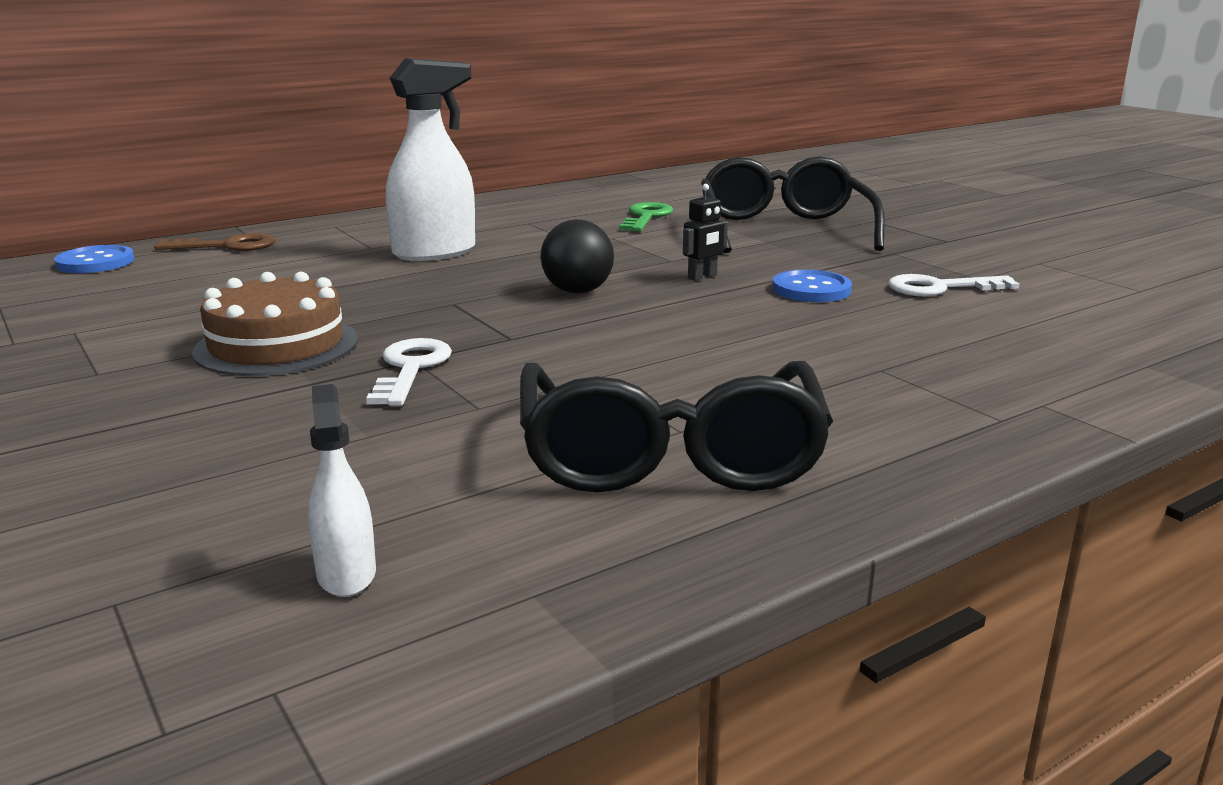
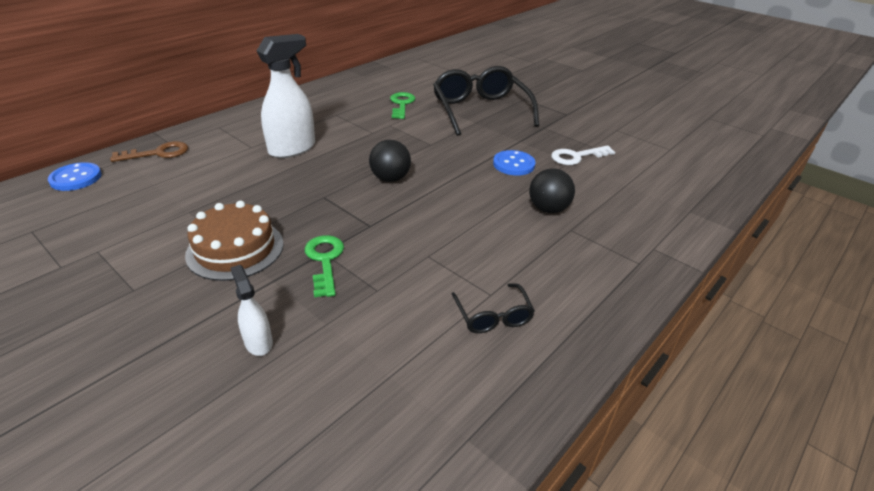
camera: 15 degrees left, 15 degrees up
(346, 574) = (365, 443): white spray bottle -> white spray bottle (258, 342)
(411, 368) = (325, 260): white key -> green key
(669, 455) = (493, 316): black glasses -> black glasses, size x0.47
(702, 277) = (453, 158): black robot -> none
(849, 343) = (548, 209): none -> black ball

